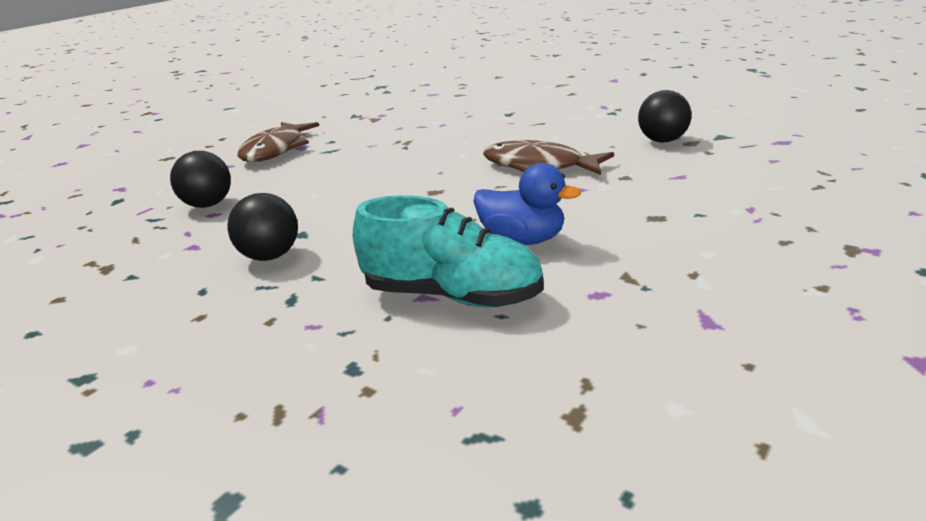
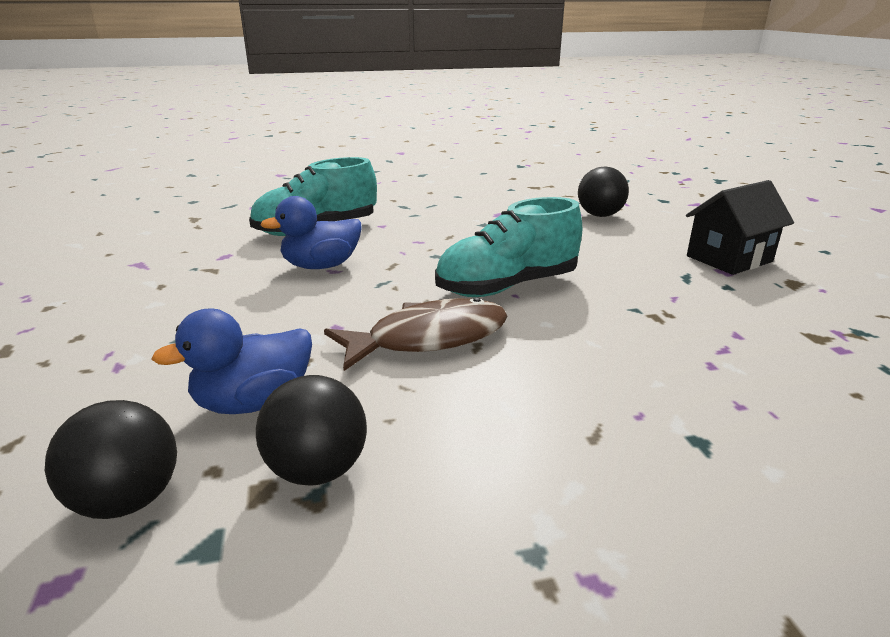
camera: 130 degrees right, 0 degrees up
(270, 256) = (467, 212): black ball -> black ball (128, 500)
(276, 150) = (729, 259): brown fish -> black house
(433, 177) = (507, 287): none -> turquoise shoe
(672, 167) = (253, 402): none -> blue duck

